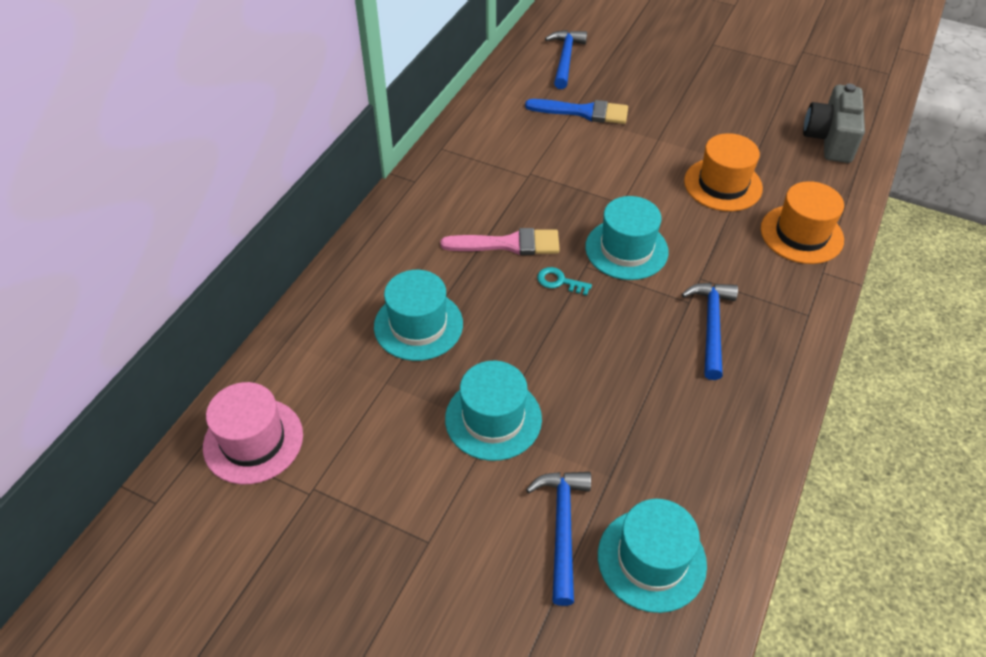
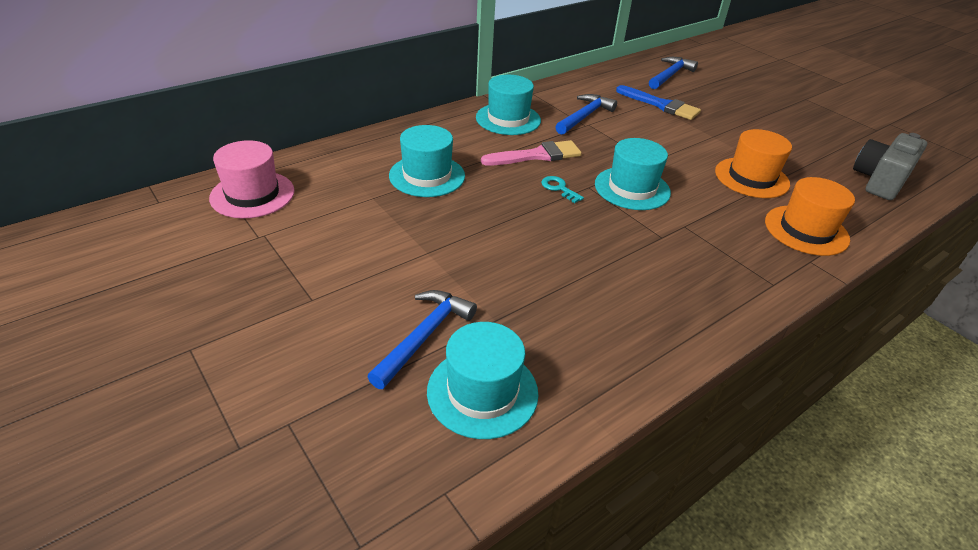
camera: 25 degrees right, 10 degrees down
(493, 418) = (432, 247): turquoise hat -> turquoise hat (508, 119)
(508, 244) = (537, 155): pink brush -> pink brush turned 45 degrees counterclockwise
(711, 326) = (670, 259): blue hammer -> blue hammer (584, 116)

